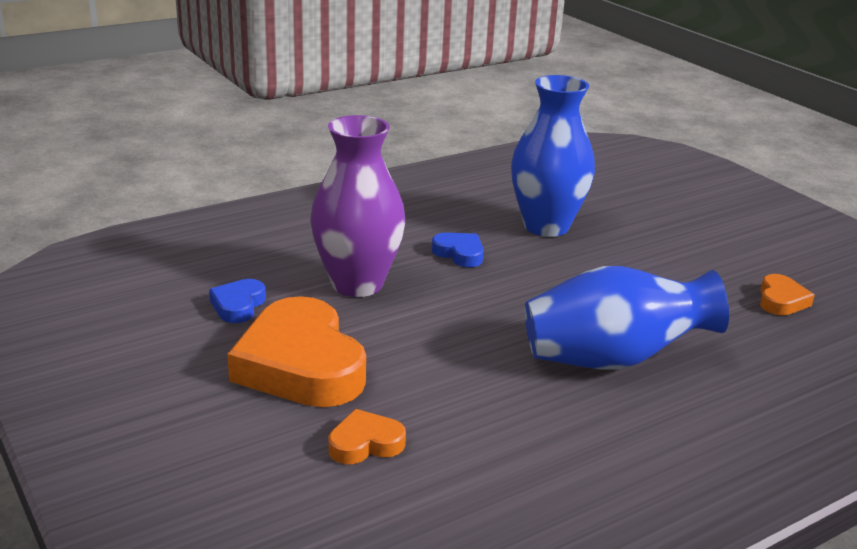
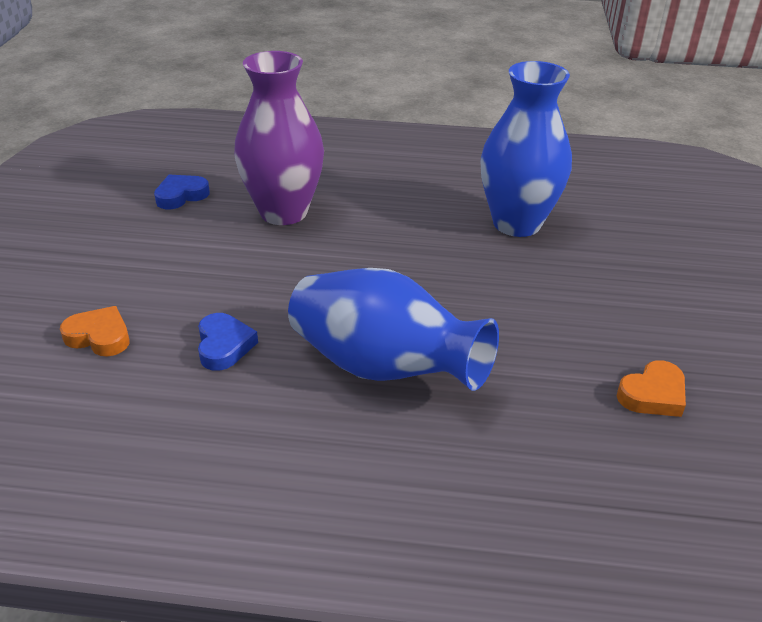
camera: 40 degrees right, 10 degrees up
(300, 365) = (151, 257): orange heart -> none
(459, 253) = (401, 219): blue heart -> blue heart (224, 346)

